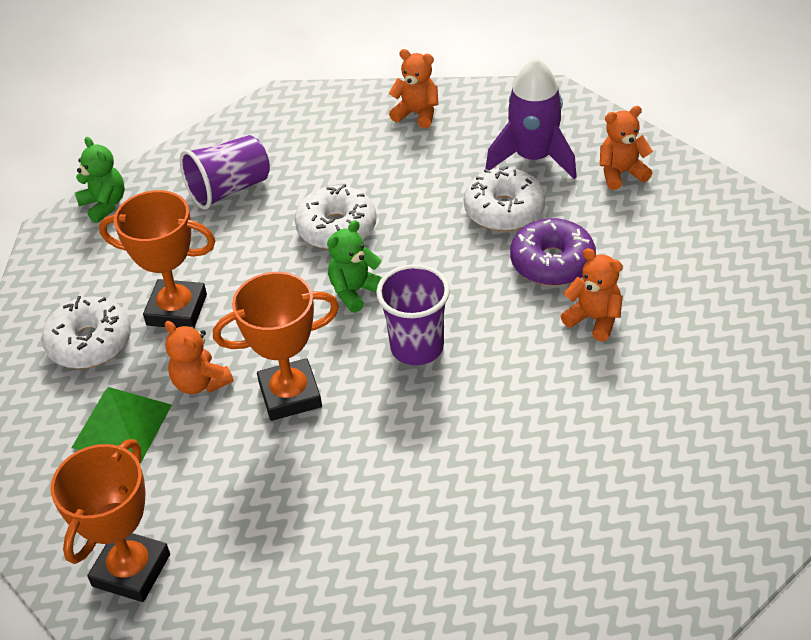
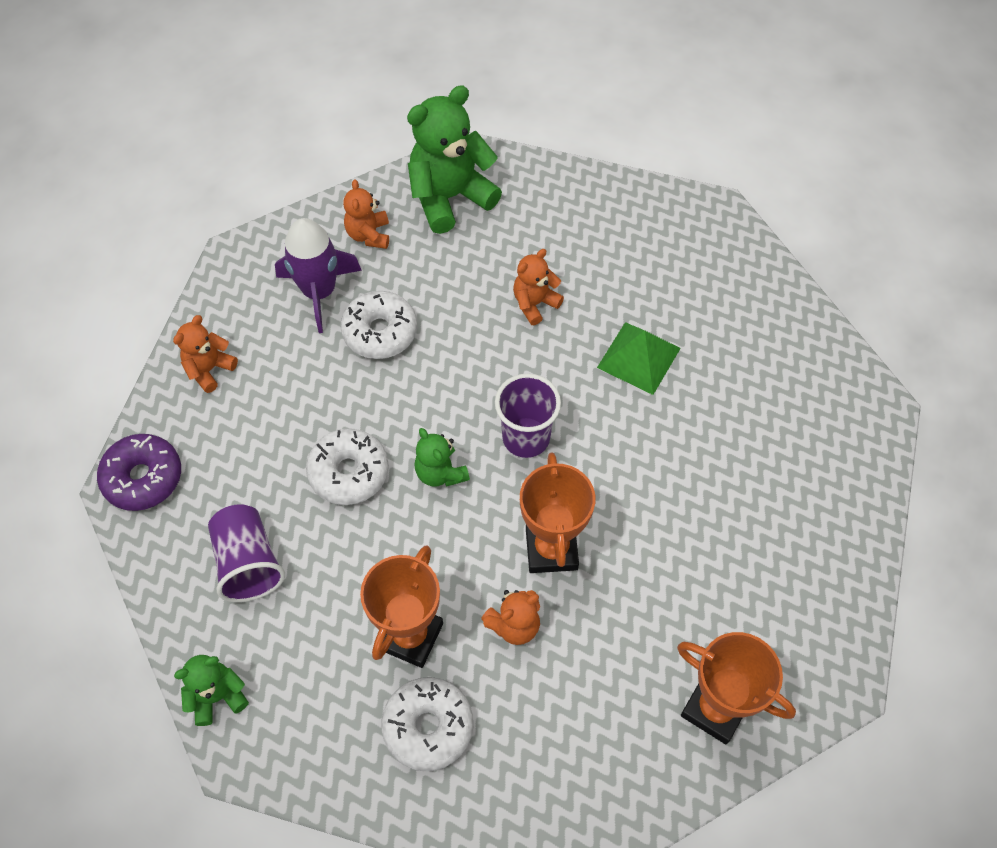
camera: 80 degrees left, 15 degrees up
(122, 426) = (548, 703): green pyramid -> green pyramid (639, 357)
(552, 263) = (459, 314): purple donut -> purple donut (143, 478)
(705, 220) = (450, 197): none -> green teddy bear

